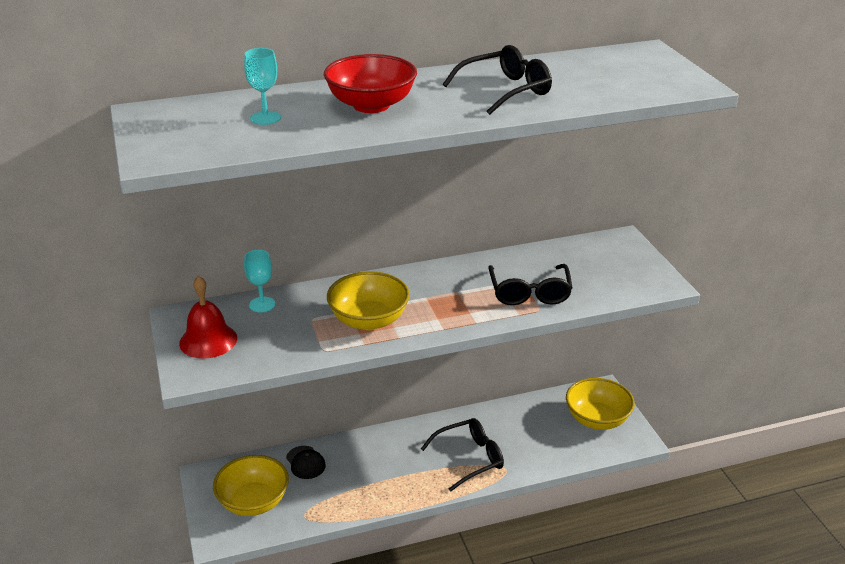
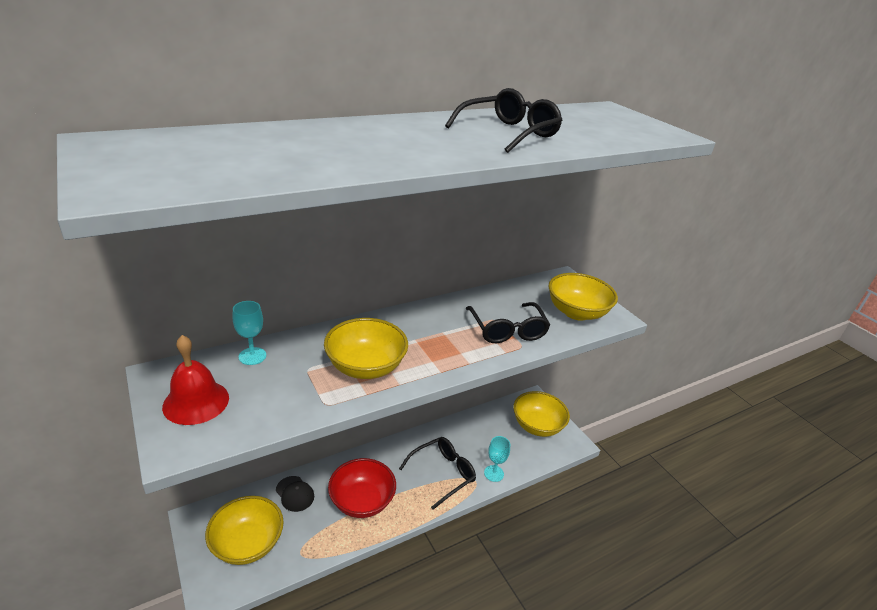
camera: 15 degrees left, 0 degrees up
(265, 118) = (259, 150): turquoise goblet -> turquoise goblet (494, 473)
(371, 105) = (378, 141): red bowl -> red bowl (362, 501)
(618, 278) = (576, 312): none -> yellow bowl

